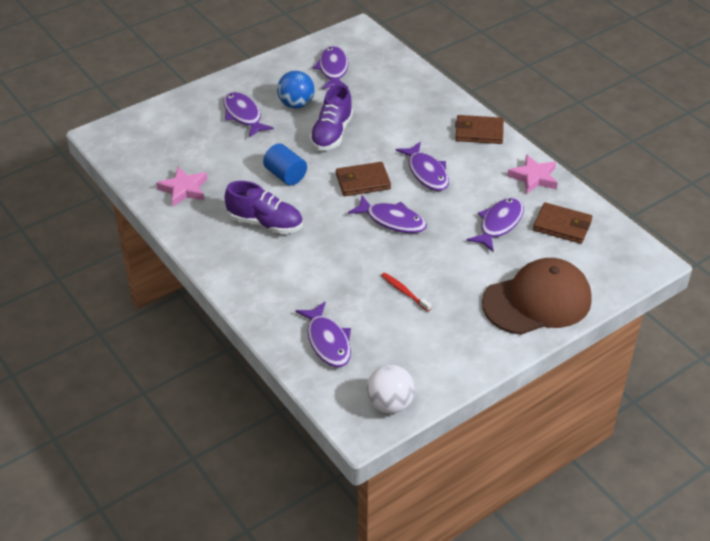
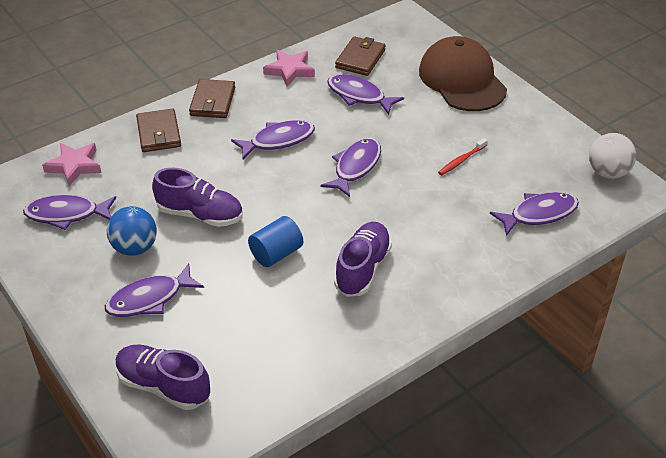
camera: 90 degrees left, 0 degrees up
(163, 127) = (163, 386): none -> purple shoe
(184, 189) = (300, 351): pink star -> pink star (74, 166)
(363, 182) = (291, 188): brown wallet -> brown wallet (159, 133)

